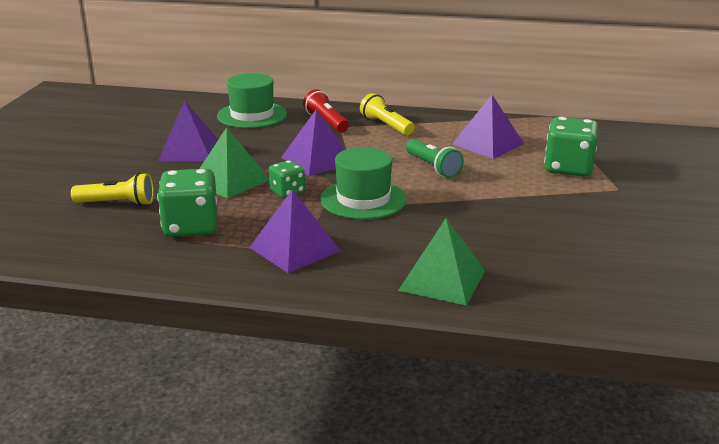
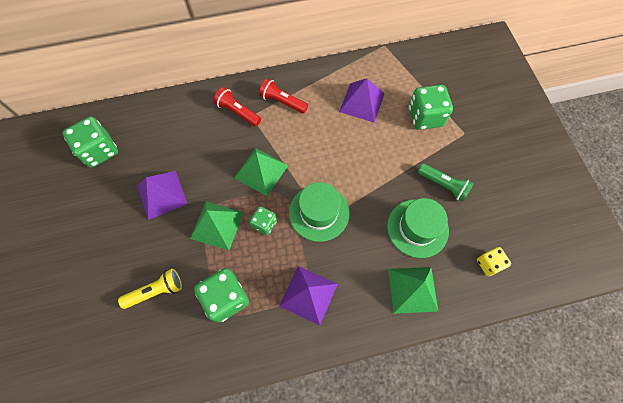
camera: 25 degrees left, 40 degrees up
(152, 115) = (99, 151): none -> green dice
(252, 115) = (177, 122): green hat -> green hat (417, 228)
(317, 160) = (261, 171): purple pyramid -> green pyramid
(386, 126) = (282, 102): yellow flashlight -> red flashlight
(433, 167) = (342, 150): green flashlight -> green flashlight (443, 185)
(578, 289) = (488, 264): none -> yellow dice

